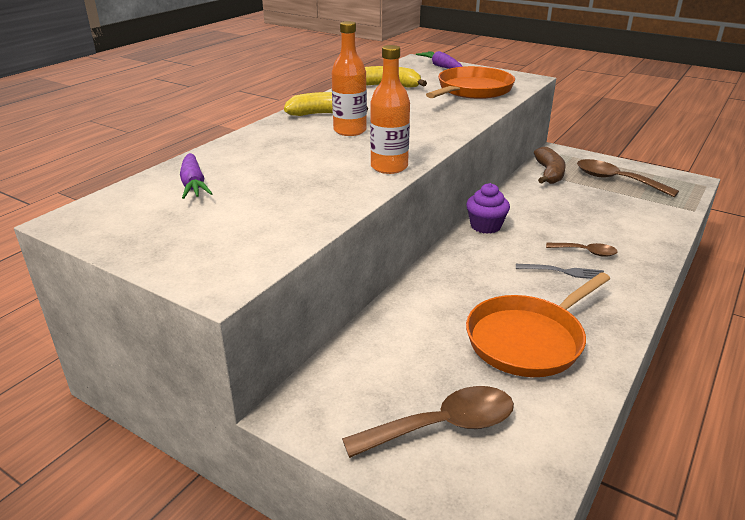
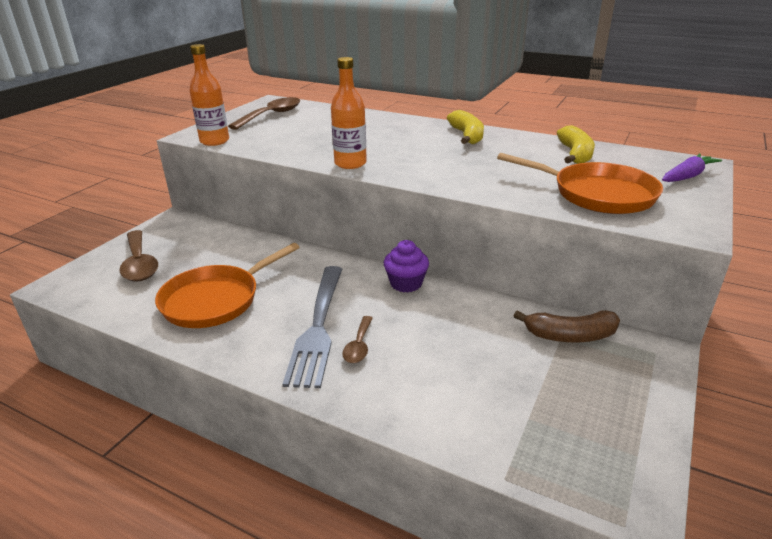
camera: 85 degrees right, 0 degrees up
(193, 184) = (317, 116): purple carrot -> none
(350, 131) = (429, 147): orange bottle -> orange bottle (214, 141)
(528, 339) = (216, 300): orange pan -> orange pan turned 90 degrees counterclockwise
(563, 272) = (318, 326): grey fork -> grey fork, size x2.09
(616, 180) = (581, 401): brown spoon -> brown spoon (271, 115)

